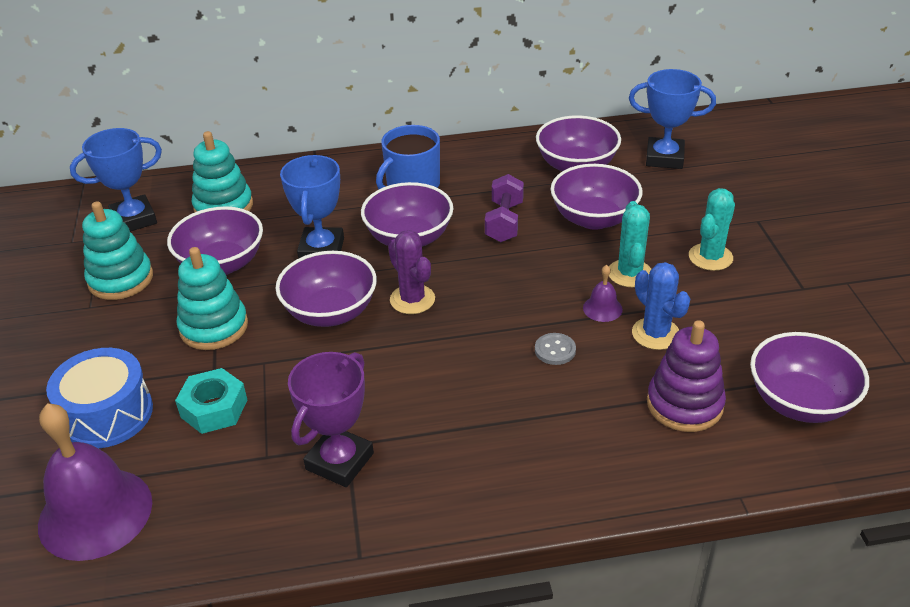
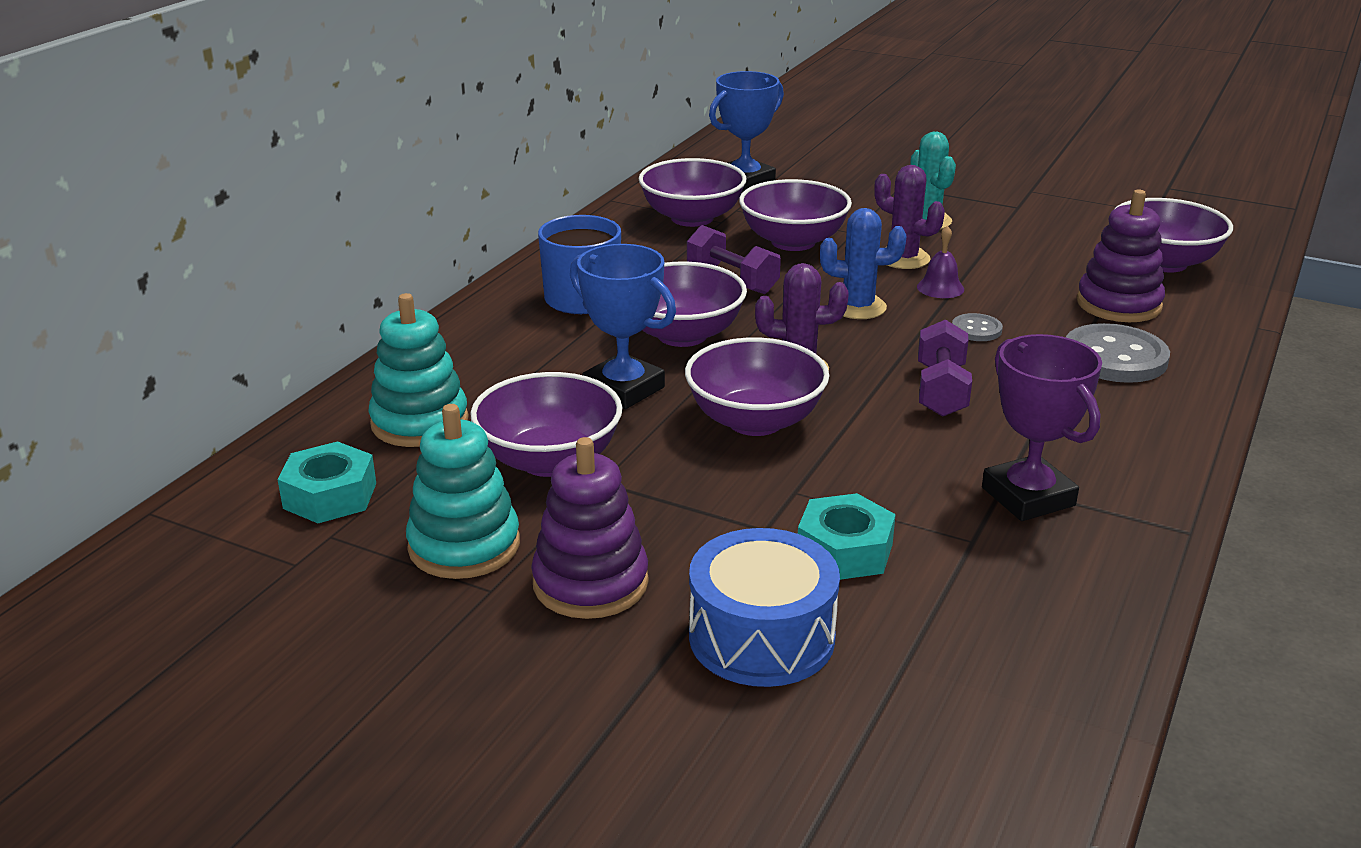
camera: 55 degrees left, 10 degrees down
(95, 513) = (958, 699): purple bell -> none
(116, 334) = (590, 583): none -> purple stacking toy
(134, 219) = (330, 496): blue trophy -> turquoise nut
(214, 327) = (678, 504): turquoise stacking toy -> none
(445, 369) = (941, 391): none -> purple dumbbell
(587, 433) = (1115, 357): none -> grey button
(629, 273) = (903, 258): turquoise cactus -> purple cactus
(655, 334) = (1007, 280): blue cactus -> blue cactus (858, 307)

